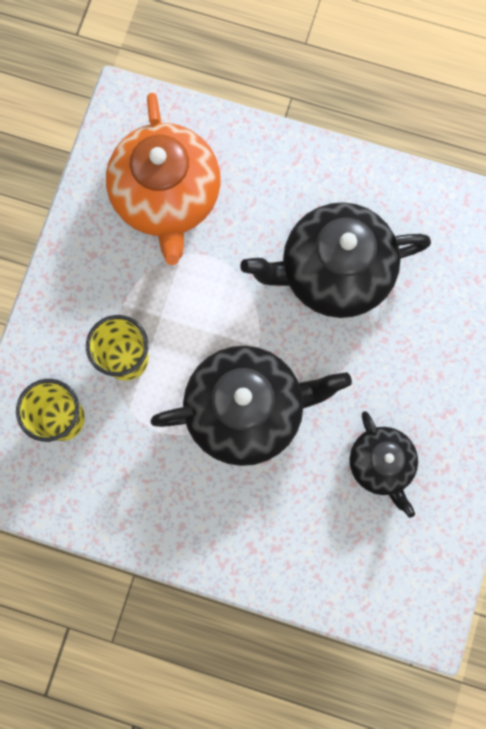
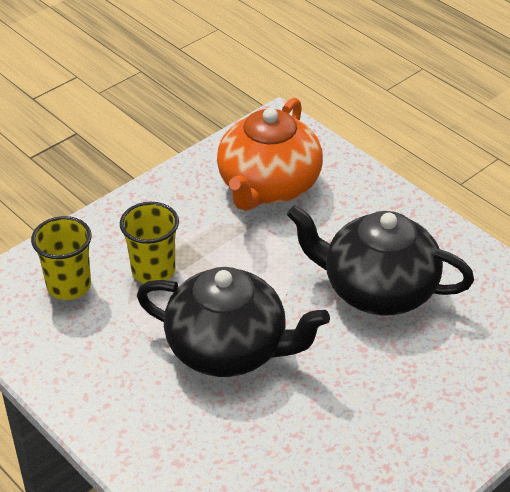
camera: 30 degrees right, 35 degrees down
(381, 464) = (325, 445): black teapot -> none

